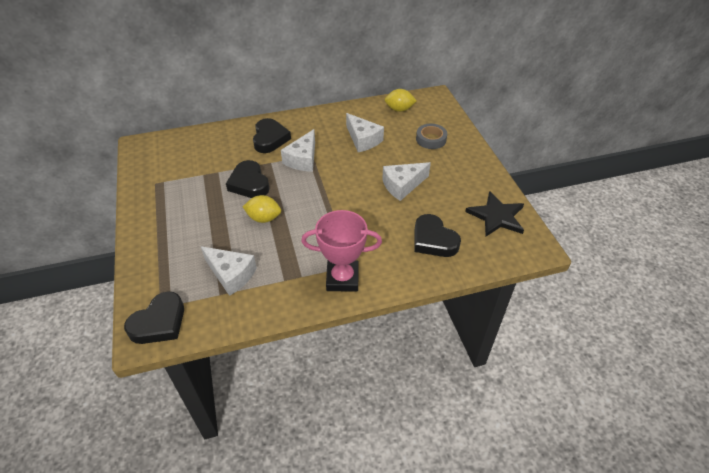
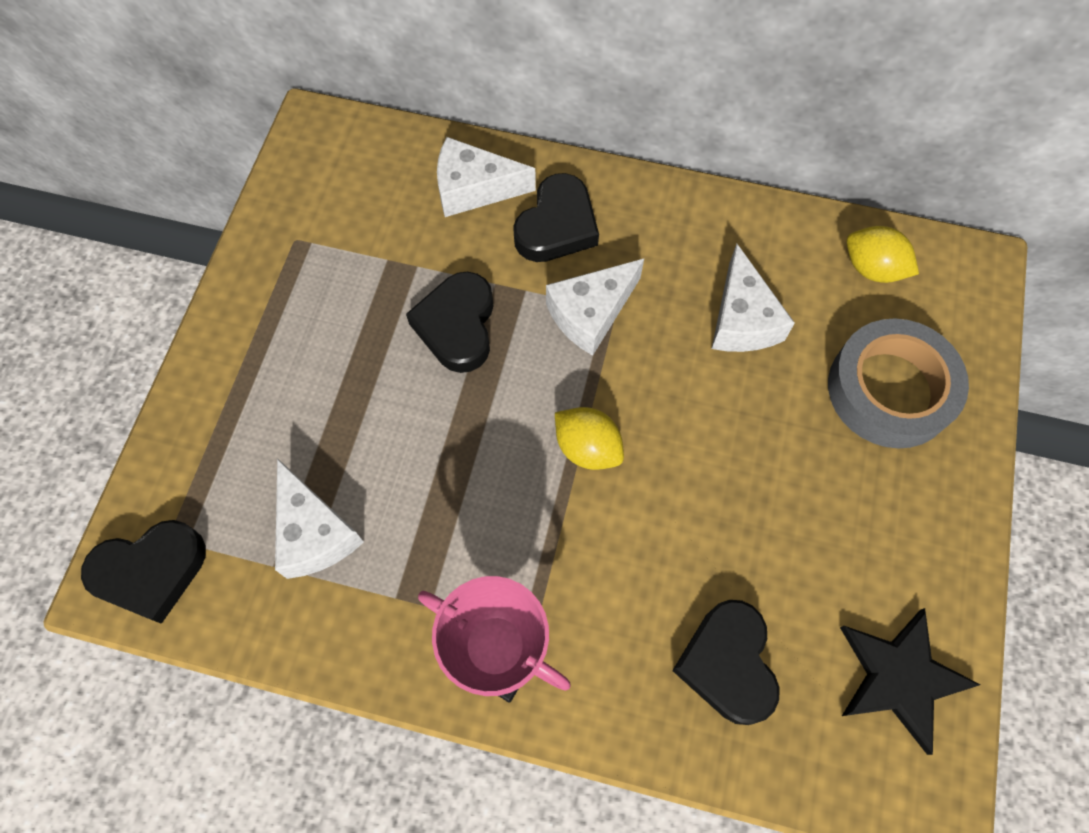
camera: 30 degrees right, 20 degrees up
(264, 218) = (438, 428): yellow lemon -> yellow lemon (587, 448)
(402, 185) = (751, 487): white cheese -> white cheese (474, 189)
(431, 139) = (890, 390): grey tape -> grey tape, size x1.72

